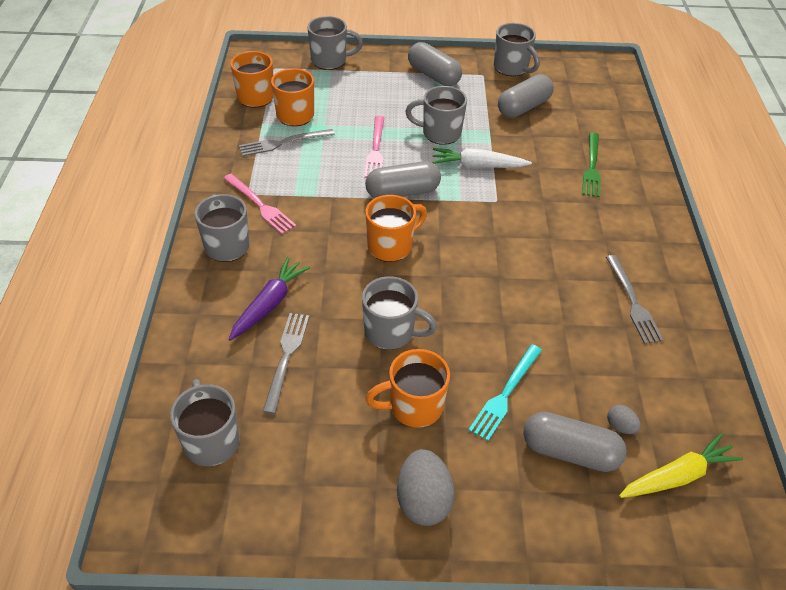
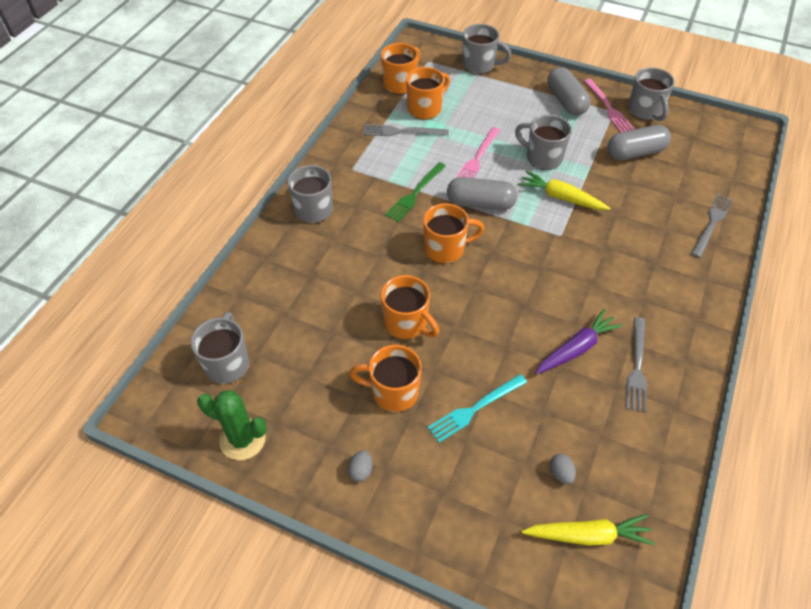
camera: 25 degrees right, 5 degrees up
(260, 205) = (356, 182): pink fork -> pink fork (608, 108)
(269, 304) = (323, 268): purple carrot -> purple carrot (576, 348)
(273, 518) = (242, 439): none -> green cactus
(286, 357) = (314, 316): grey fork -> grey fork (712, 223)
(391, 332) = (407, 323): grey mug -> orange mug
(423, 500) = (361, 471): grey egg -> grey egg, size x0.50
(478, 166) = (561, 197): white carrot -> yellow carrot
(570, 452) = (503, 478): grey capsule -> none
(592, 167) = (670, 228): green fork -> green fork (415, 193)

